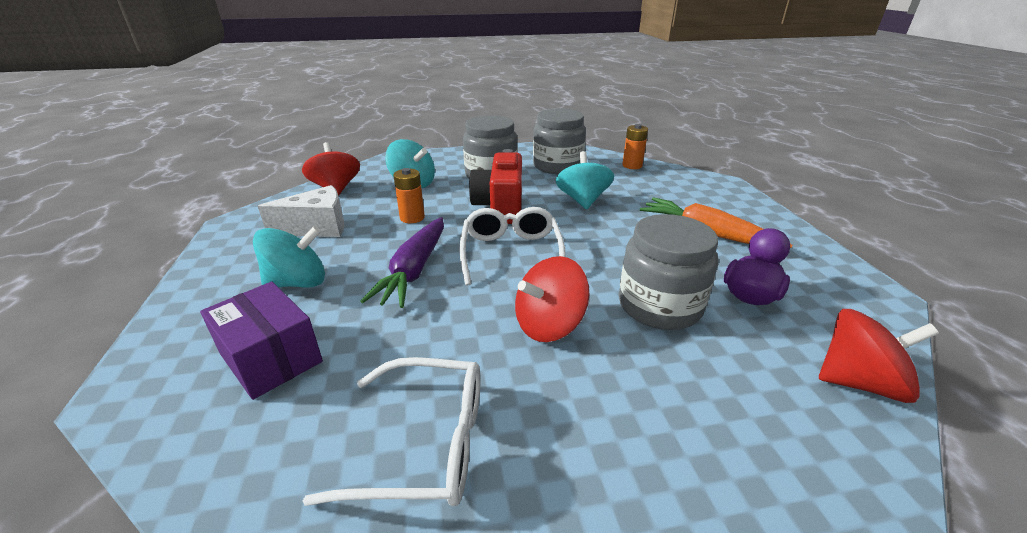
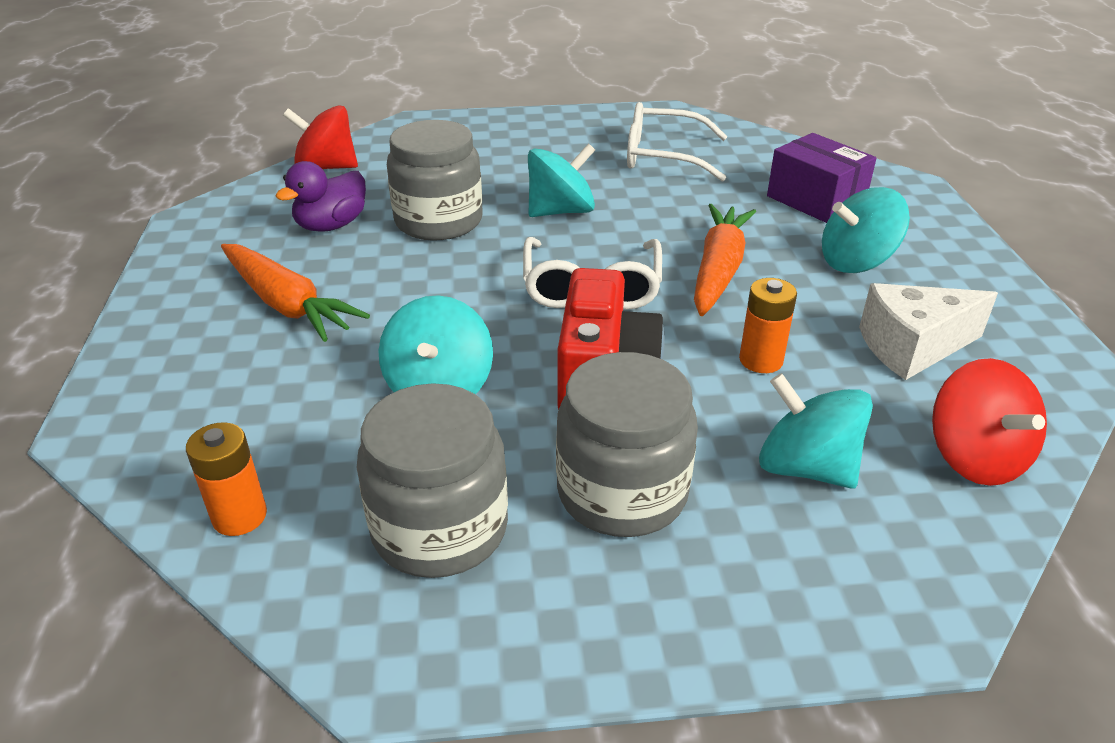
camera: 175 degrees left, 5 degrees up
(414, 270) = (718, 270): purple carrot -> orange carrot
(549, 325) = (561, 211): red spinning top -> turquoise spinning top

